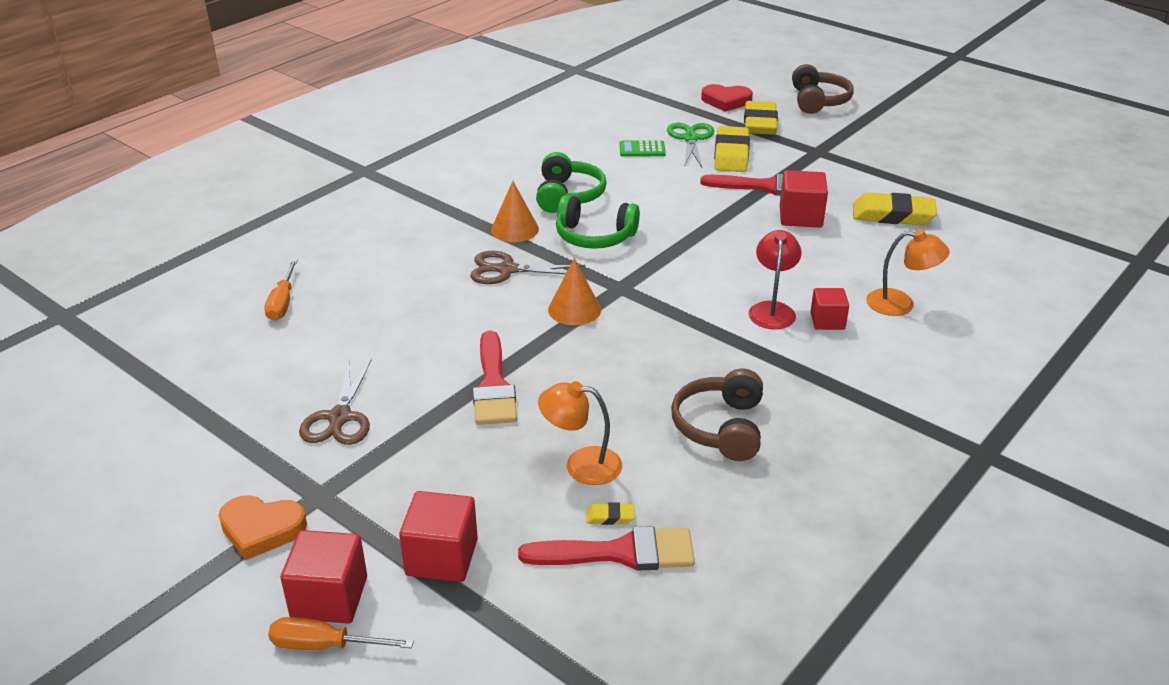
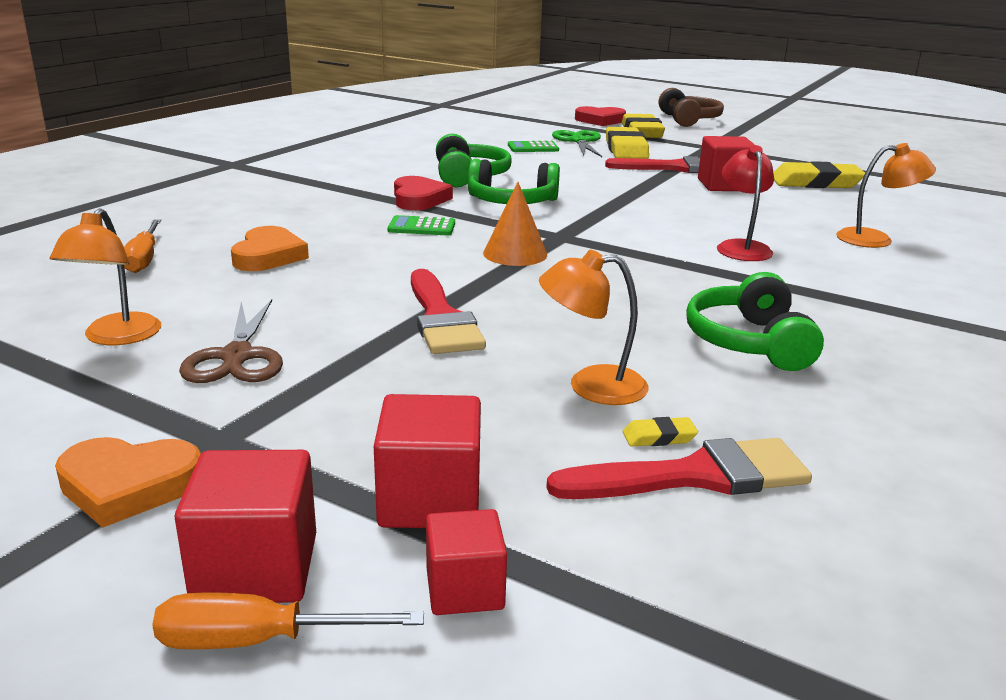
camera: 10 degrees left, 10 degrees down
(259, 392) = (116, 337): none -> orange lamp
(377, 303) = (268, 256): none -> orange heart
(507, 270) = (421, 227): brown scissors -> green calculator
(515, 229) = (419, 199): orange cone -> red heart
(720, 427) = (749, 342): brown headphones -> green headphones
(827, 321) = (808, 254): red cube -> red cube (464, 589)

